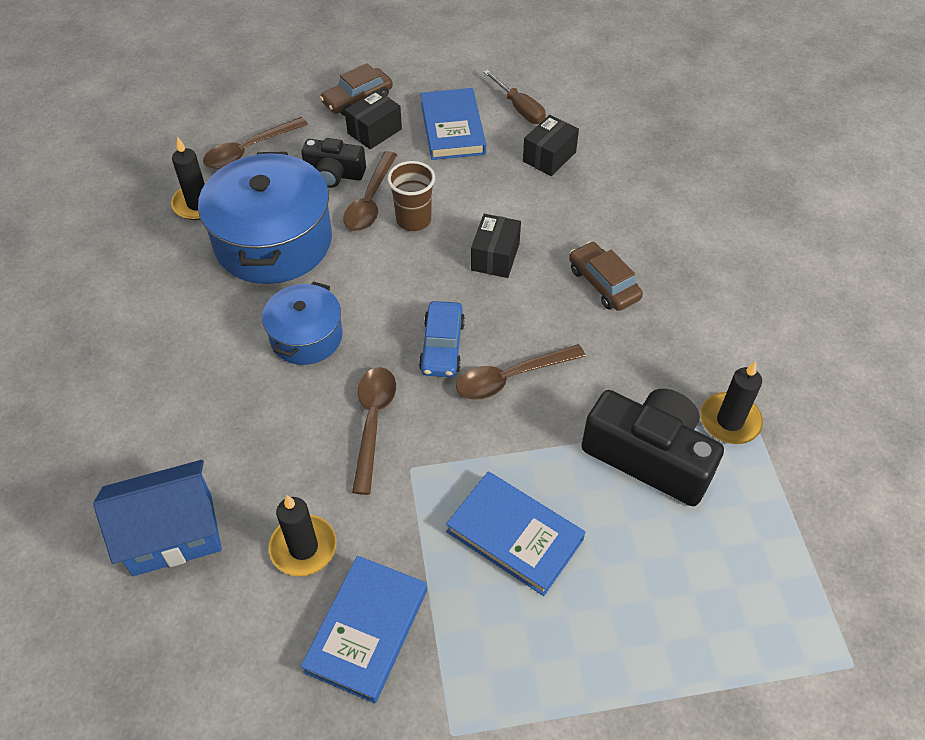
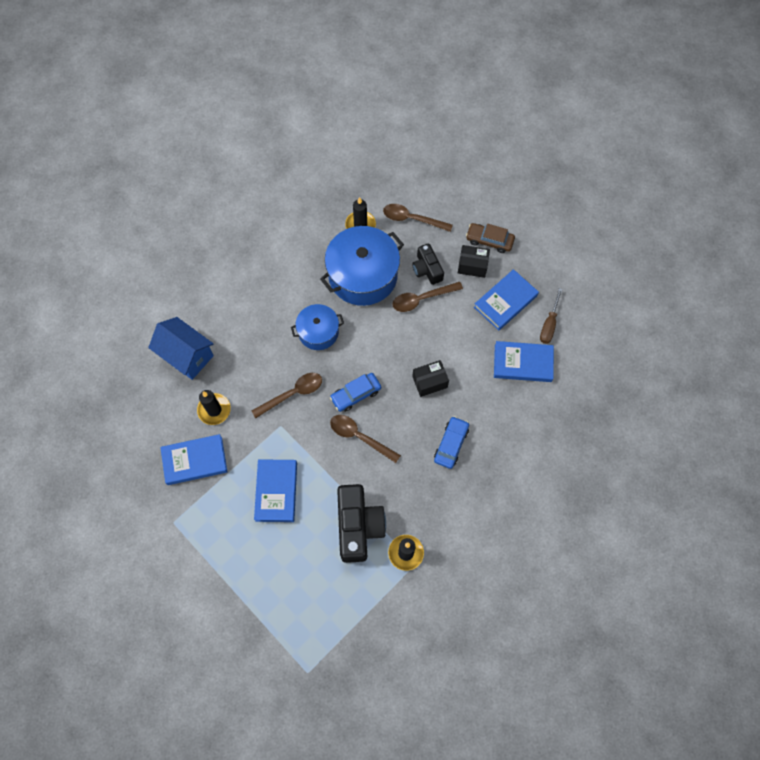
camera: 55 degrees right, 15 degrees up
(413, 220) = (425, 328): brown cup -> none
(549, 157) = (522, 363): black box -> blue book
(603, 283) = (451, 444): brown car -> blue car

